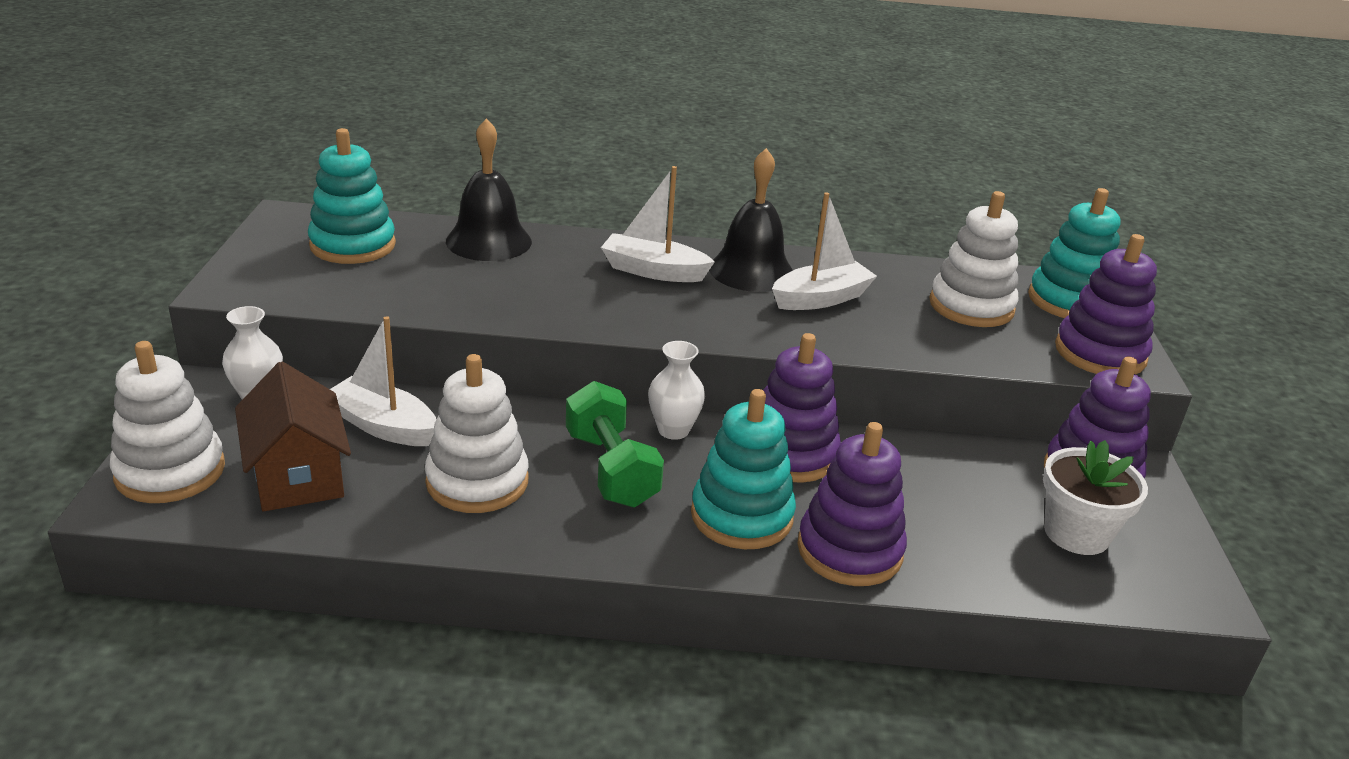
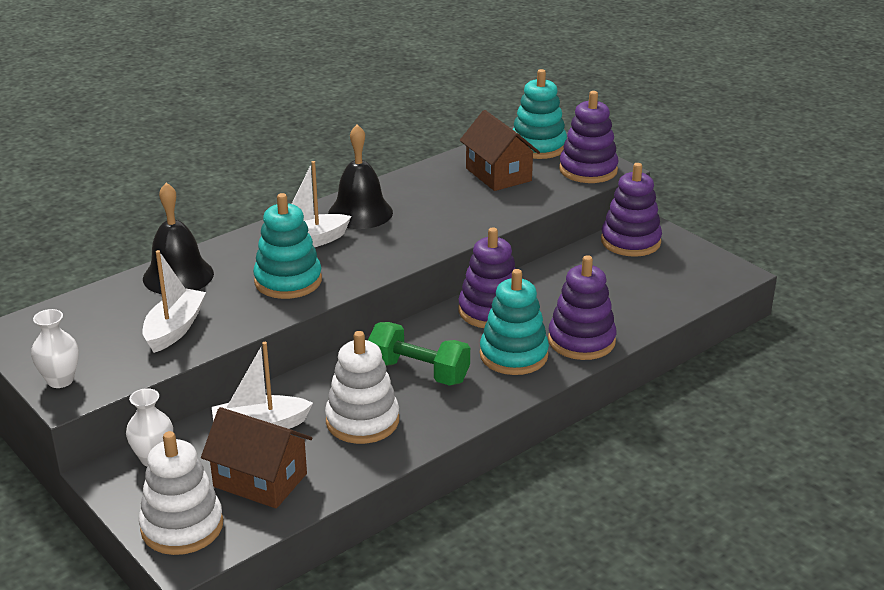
camera: 40 degrees left, 0 degrees up
(353, 245) = (95, 325): turquoise stacking toy -> turquoise stacking toy (288, 281)
(673, 430) = (417, 333): white vase -> white vase (60, 380)
(821, 299) = (421, 210): white boat -> white boat (174, 329)
(971, 306) = (498, 174): white stacking toy -> brown house
(1076, 533) = (658, 274): white flower pot -> none

